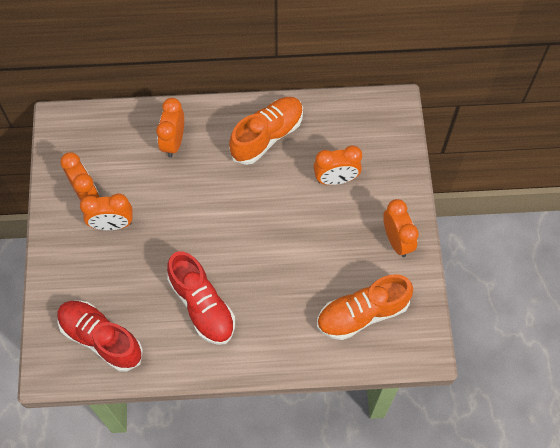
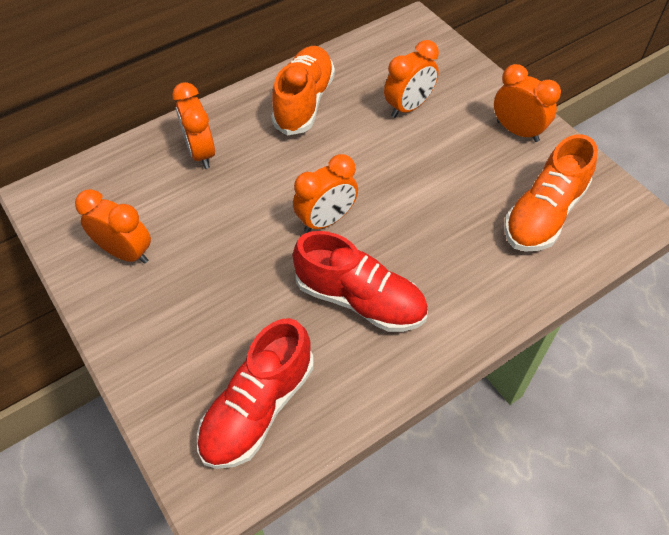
camera: 30 degrees left, 10 degrees down
(101, 338) = (258, 407): red shoe -> red shoe turned 60 degrees counterclockwise
(112, 224) = (183, 269): orange clock -> orange clock (326, 220)

